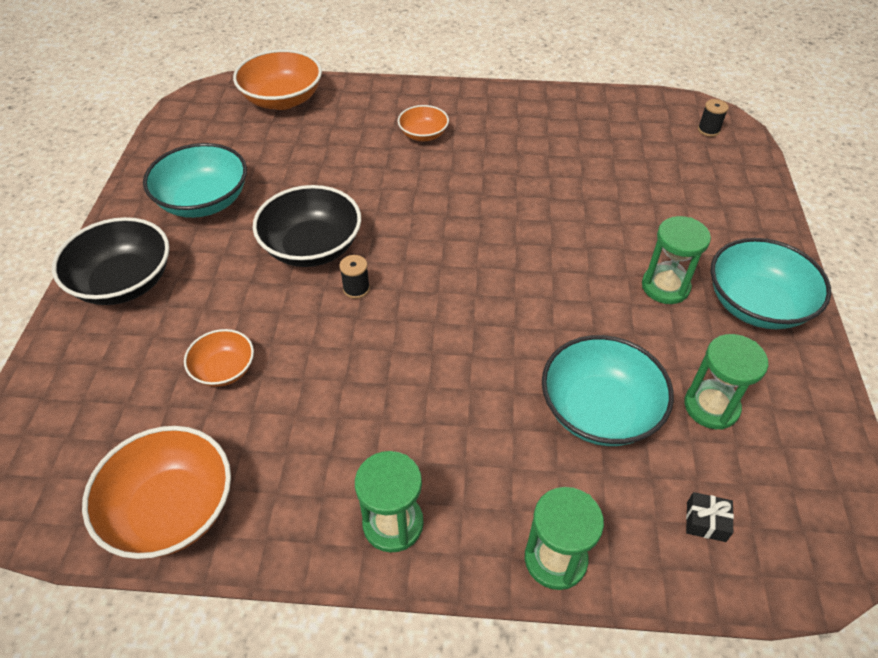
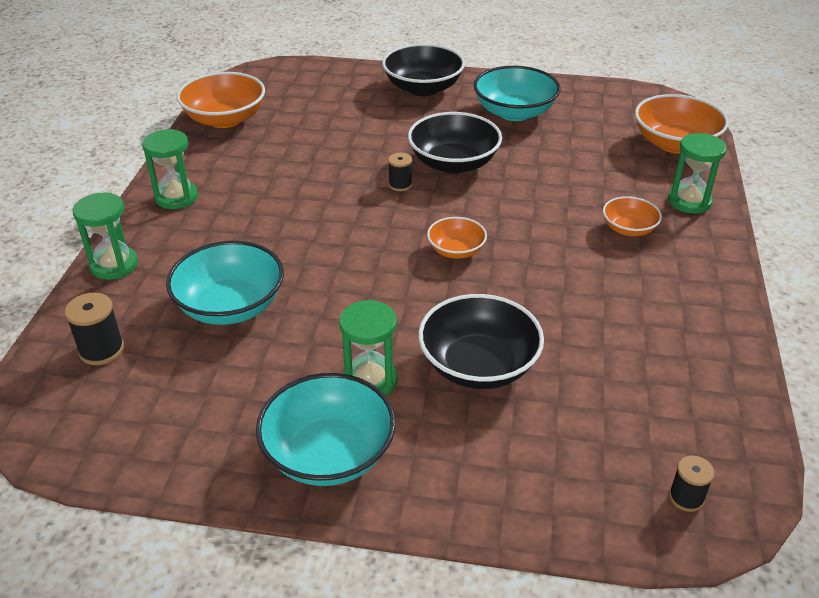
camera: 95 degrees right, 10 degrees down
(224, 369) = (329, 130): orange bowl -> orange bowl (456, 250)
(623, 222) = (478, 365): none -> black bowl
(706, 521) = (101, 350): black gift -> black spool
(711, 406) = (208, 380): green hourglass -> green hourglass (689, 201)

